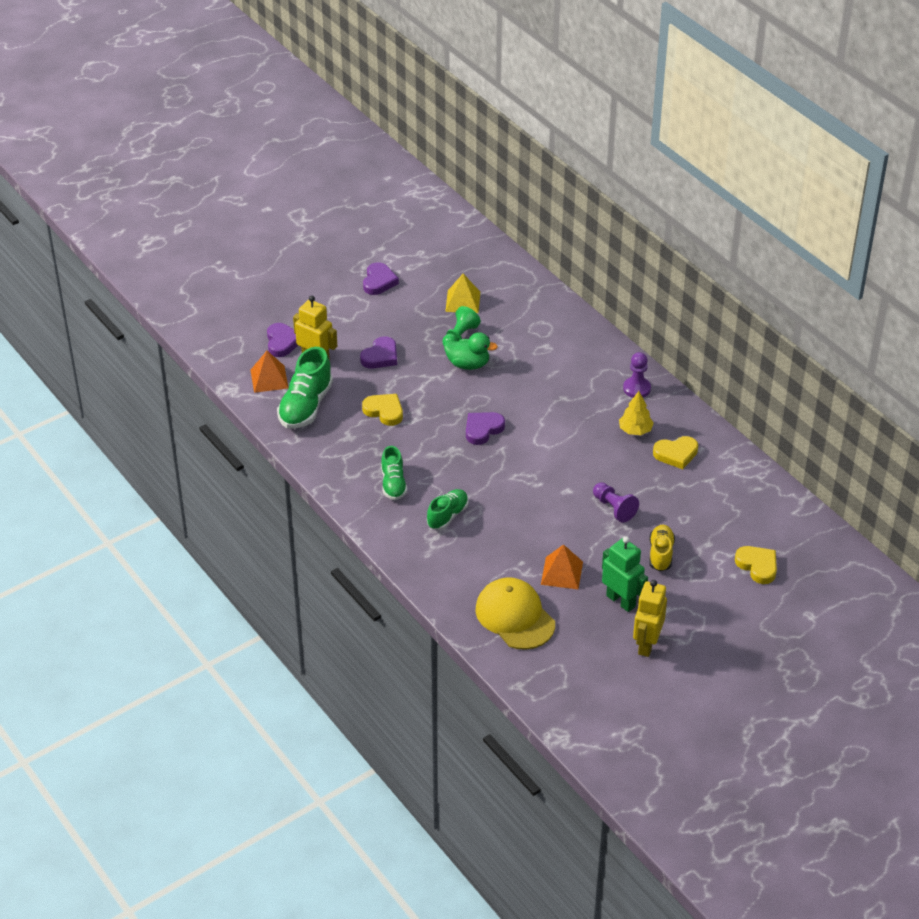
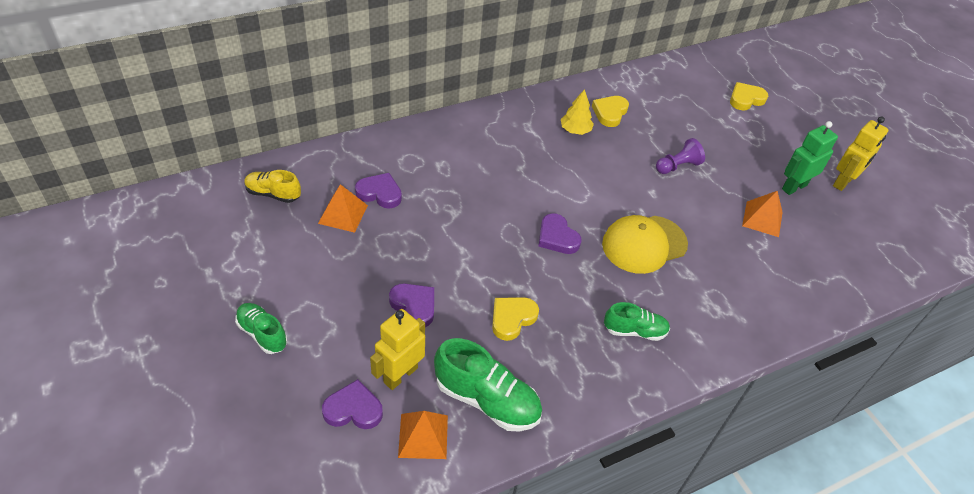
camera: 85 degrees left, 5 degrees up
(379, 281) = (273, 284): purple heart -> purple heart (380, 193)
(447, 516) = (685, 291): green shoe -> green shoe (262, 334)
(459, 336) = (402, 228): green pawn -> none
(462, 301) = (343, 214): yellow pyramid -> orange pyramid
(468, 364) = (451, 229): green duck -> none
(515, 616) = (823, 264): yellow cap -> yellow cap (644, 244)
(636, 388) = (518, 117): purple pawn -> none
(646, 644) = (843, 182): yellow robot -> yellow robot turned 75 degrees counterclockwise
(660, 554) = (735, 150): yellow shoe -> yellow shoe (273, 194)
(676, 454) = (610, 113): yellow heart -> yellow heart turned 150 degrees counterclockwise

